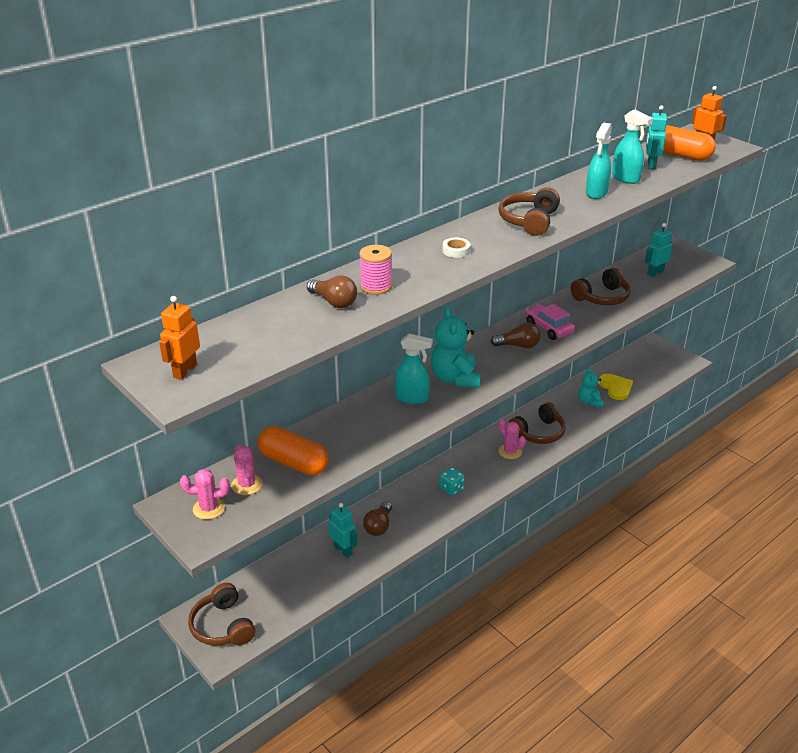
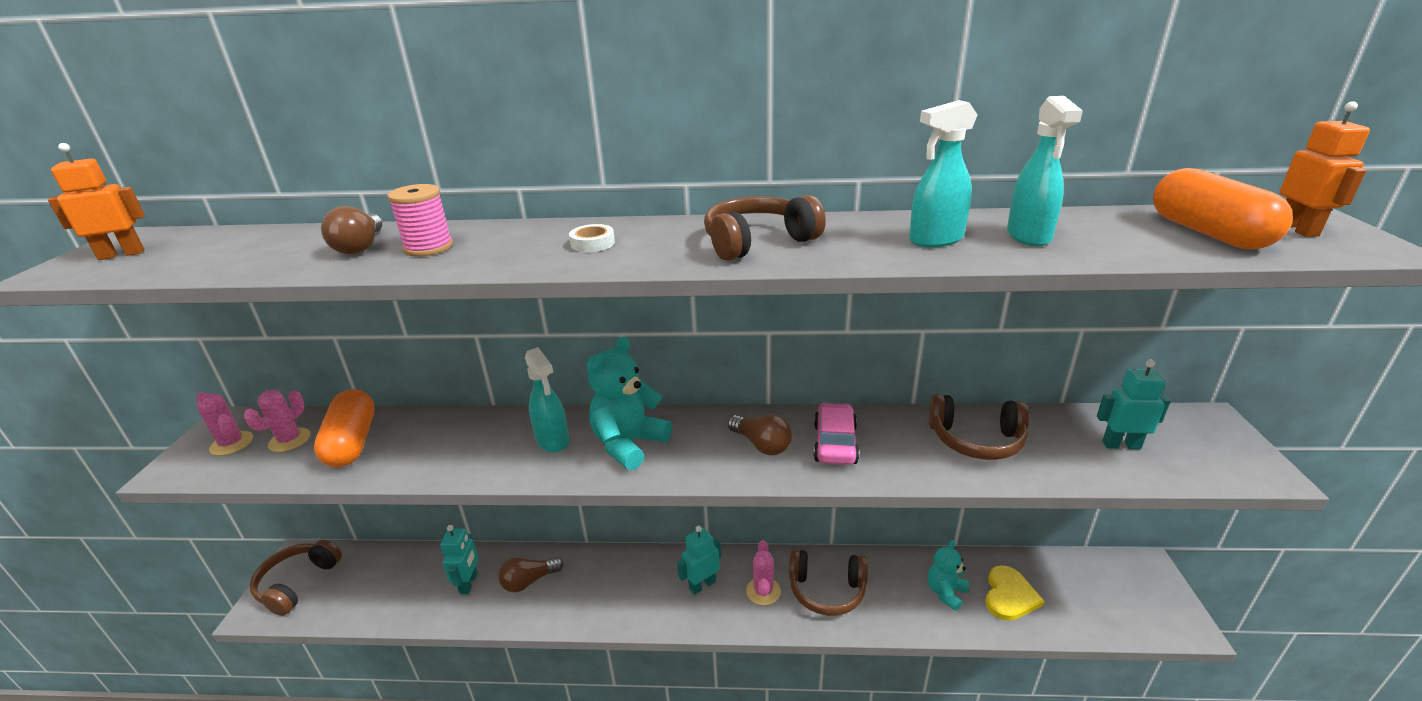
camera: 45 degrees right, 5 degrees down
(451, 488) = (645, 591): turquoise dice -> none
(651, 165) = (1117, 231): turquoise robot -> turquoise robot (702, 585)

